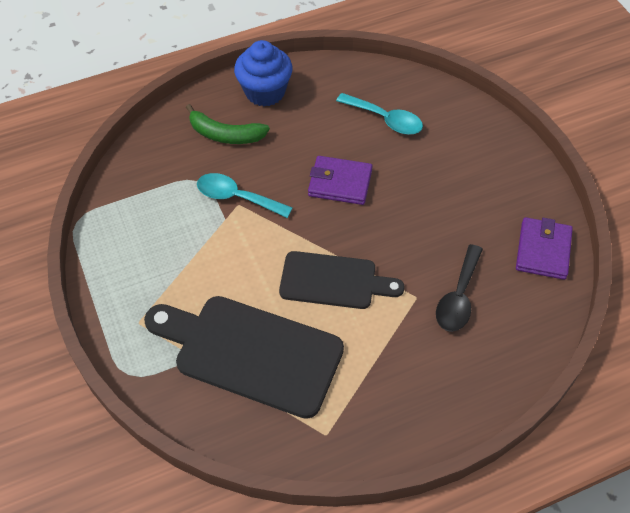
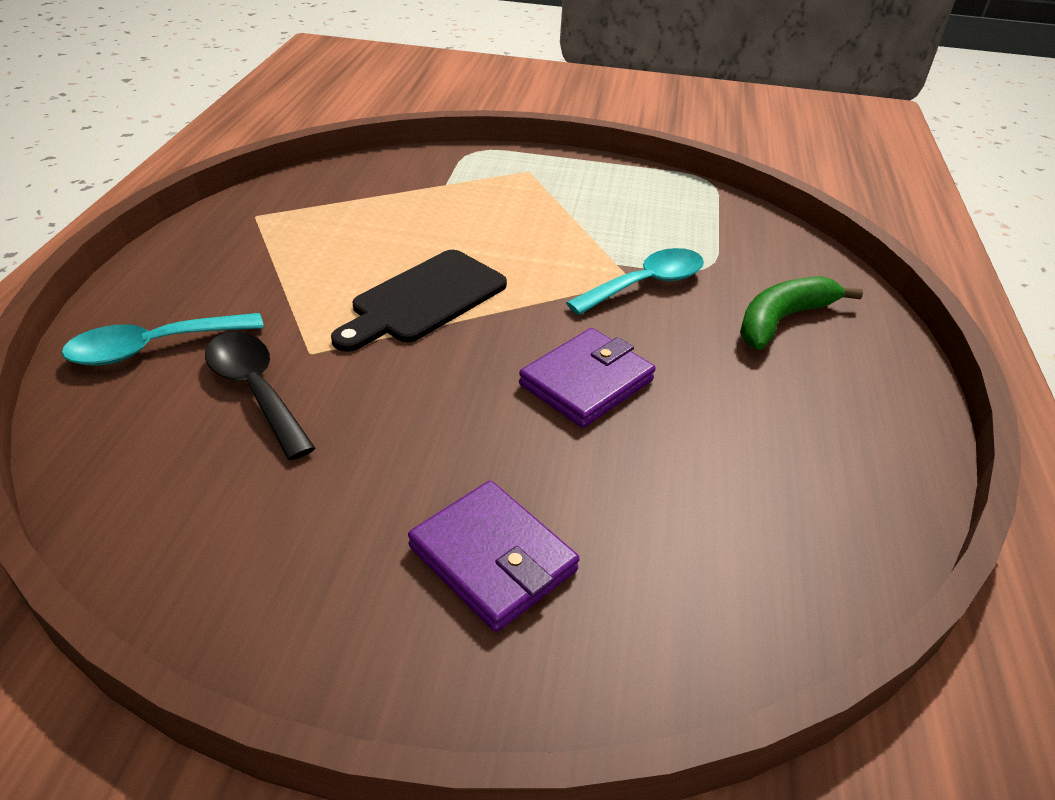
camera: 120 degrees right, 15 degrees down
(251, 353) = (407, 212): black cutting board -> none
(265, 92) = (865, 396): blue cupcake -> none
(385, 119) = (692, 512): turquoise spoon -> turquoise spoon (153, 348)
(543, 250) = (187, 544): purple wallet -> purple wallet (493, 559)

